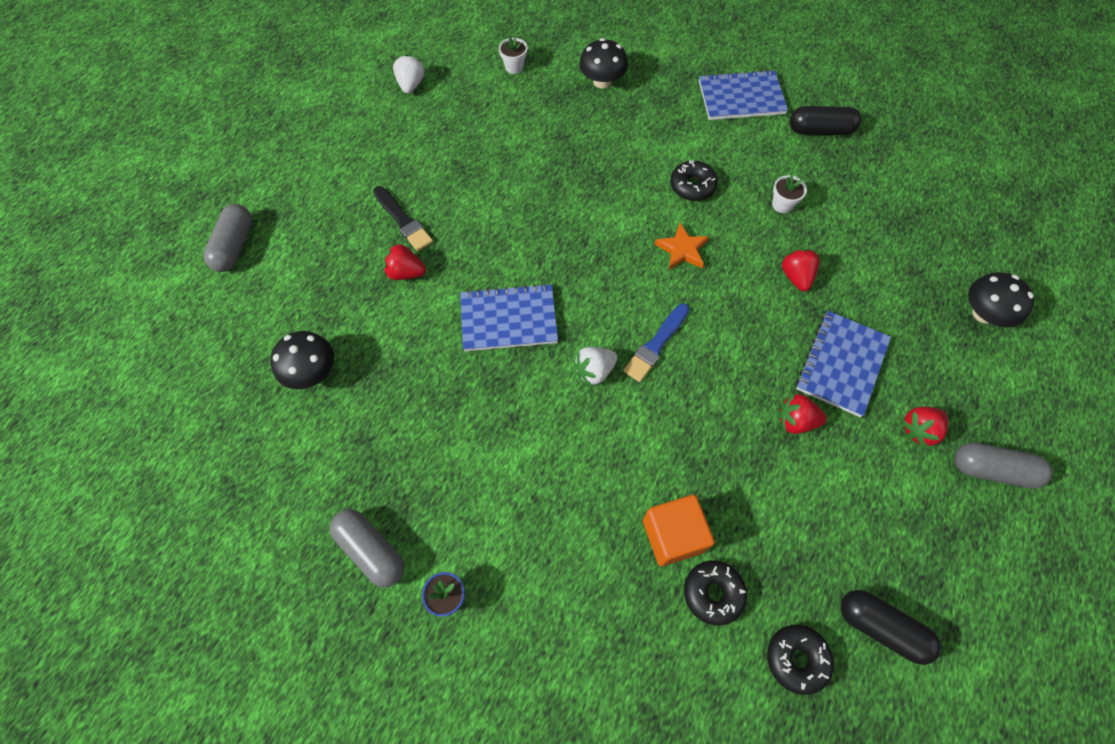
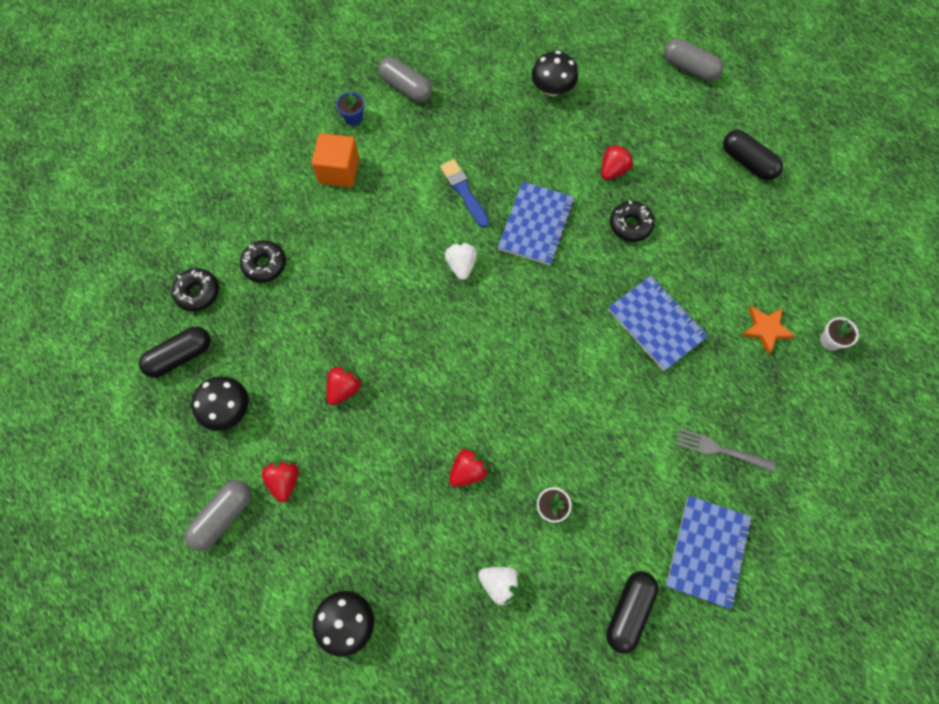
camera: 115 degrees right, 5 degrees up
(347, 164) = (747, 162): none -> black capsule
(371, 550) = (406, 88): grey capsule -> grey capsule turned 60 degrees clockwise
(403, 220) = (667, 184): black brush -> none
(411, 85) = (833, 240): white strawberry -> white strawberry (500, 584)
(602, 81) = (781, 417): black mushroom -> black mushroom (228, 409)
(655, 110) = (720, 450): none -> grey fork
(656, 344) = (461, 320): blue brush -> blue brush (464, 192)
(673, 535) = (314, 259): orange cube -> orange cube (339, 171)
(682, 250) = (541, 387): orange star -> orange star (765, 329)
(692, 186) = (608, 434): black donut -> black donut (630, 225)
(796, 277) = (468, 471): red strawberry -> red strawberry turned 60 degrees counterclockwise
(841, 364) = (369, 456): blue notebook -> blue notebook (656, 324)

